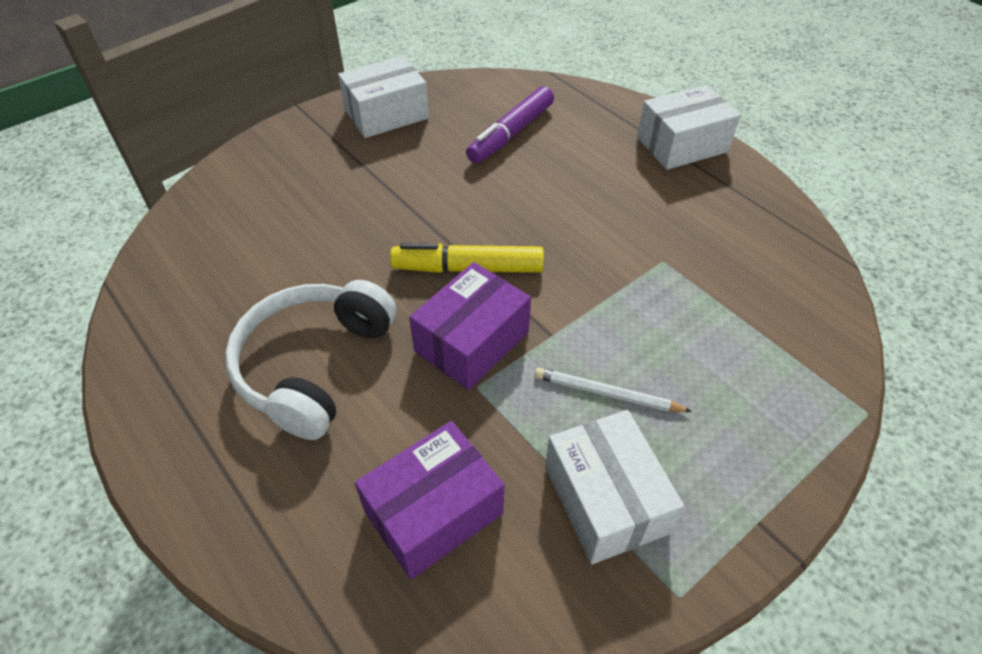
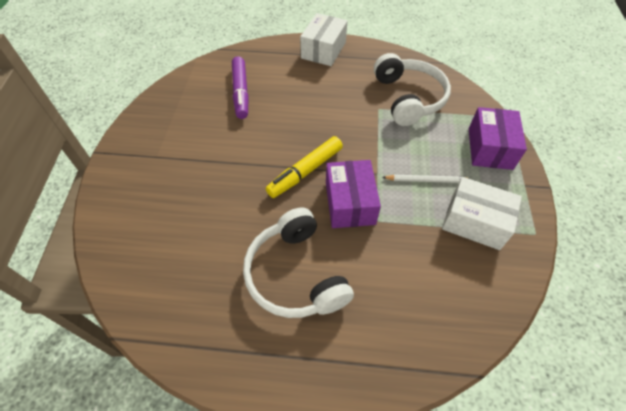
camera: 45 degrees left, 5 degrees up
(386, 114) = (159, 123): white box -> none
(433, 512) = (427, 286): purple box -> purple box (490, 148)
(607, 393) = (426, 180): white pencil -> white pencil turned 150 degrees counterclockwise
(728, 277) = (409, 98): none -> white headphones

